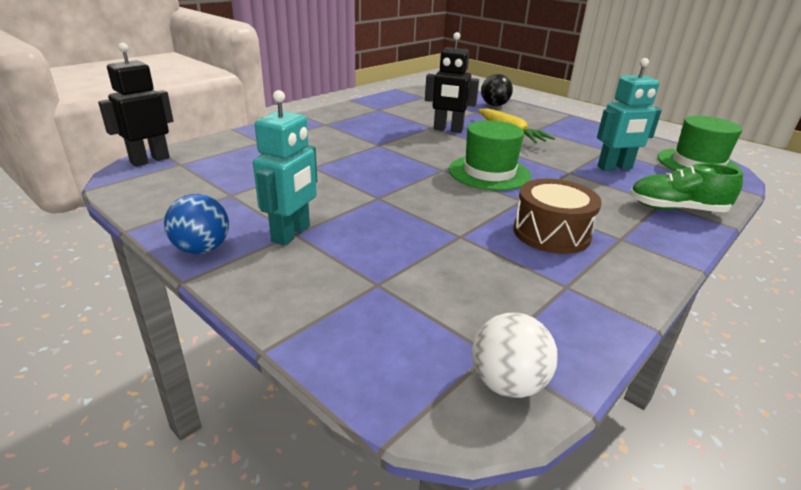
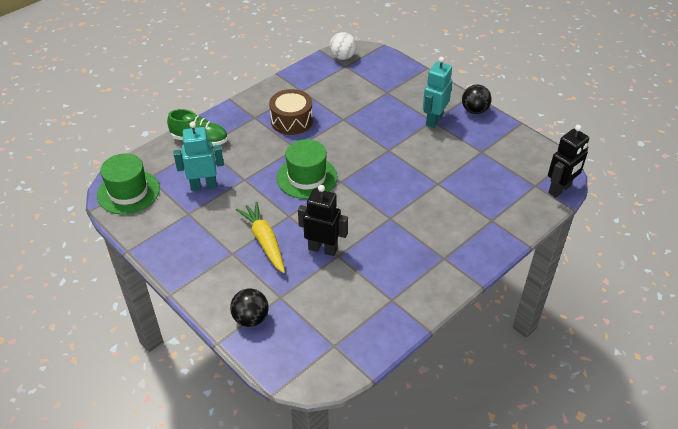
camera: 175 degrees left, 15 degrees up
(202, 249) = (474, 110): blue ball -> black ball

